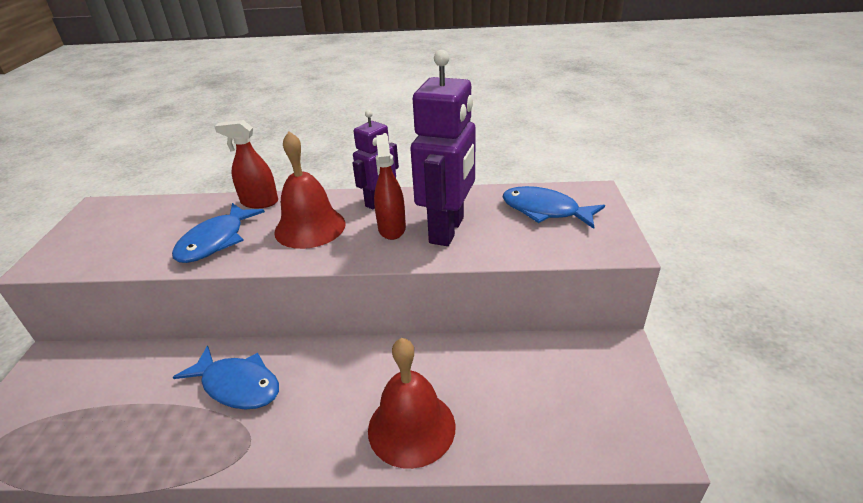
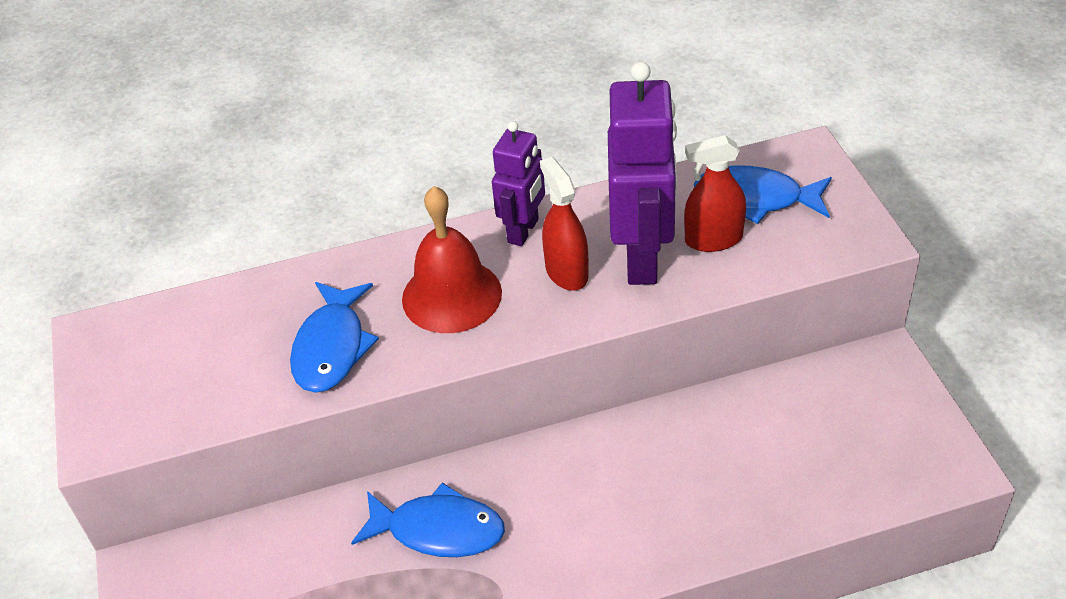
camera: 15 degrees left, 10 degrees up
(259, 202) = (346, 269): red spray bottle -> red spray bottle (713, 239)
(411, 427) = (682, 520): red bell -> none

